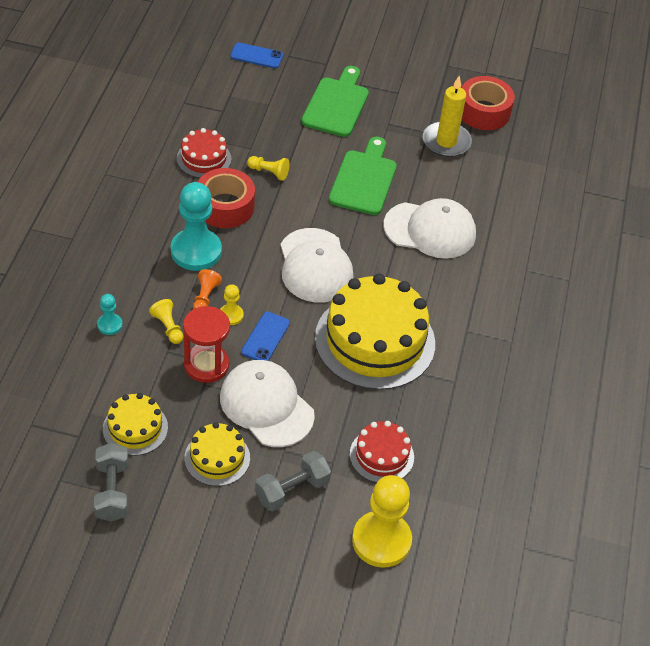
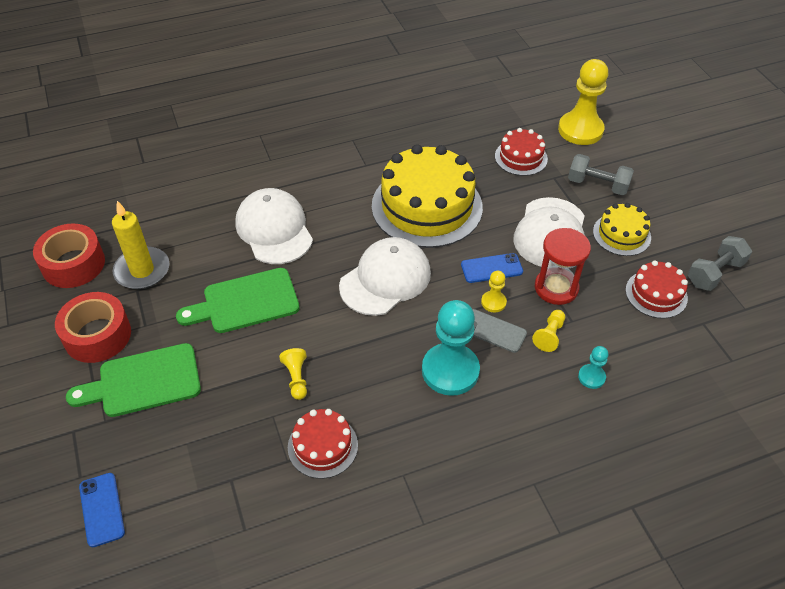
camera: 120 degrees left, 0 degrees up
(135, 428) = (656, 294): yellow cake -> red cake
(205, 297) = (493, 331): orange pawn -> grey phone
(225, 206) = (374, 384): red tape -> red tape (97, 335)

